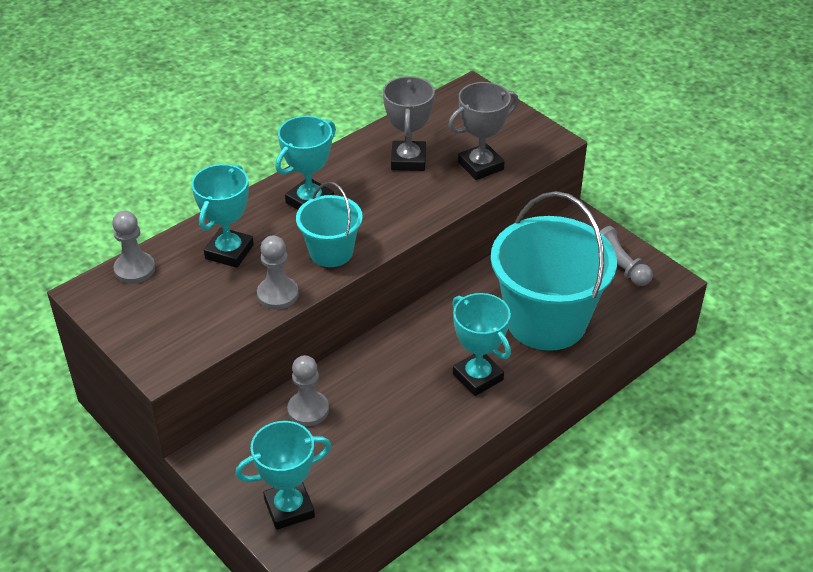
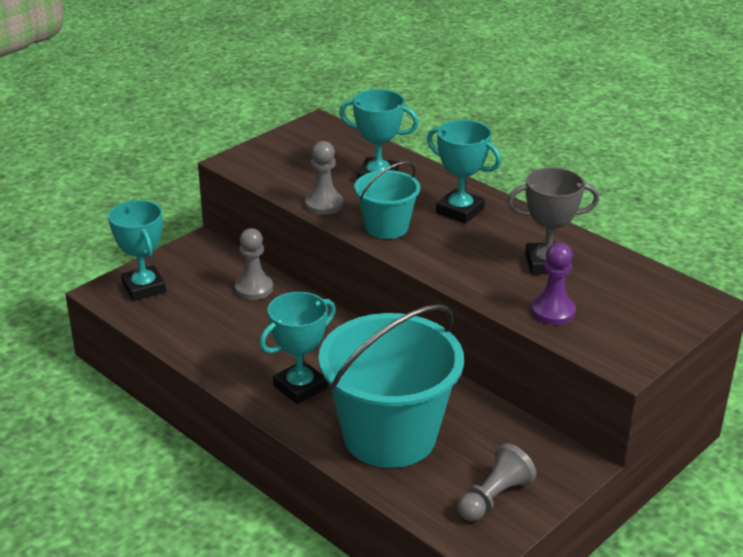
camera: 85 degrees right, 10 degrees down
(134, 269) = (348, 138): grey pawn -> none
(480, 166) = (553, 311): grey trophy -> purple pawn

